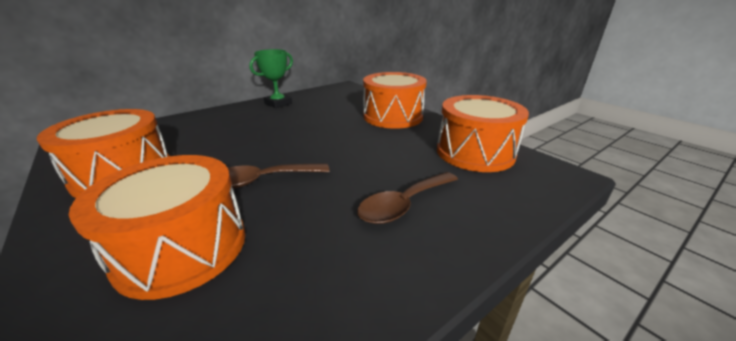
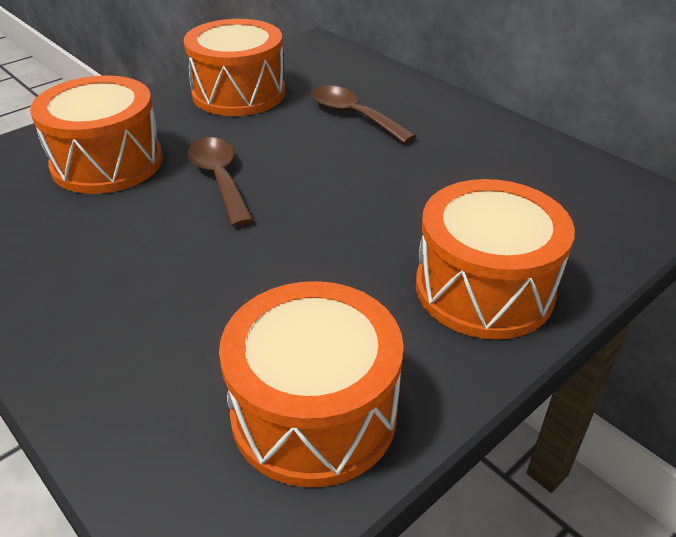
camera: 85 degrees right, 10 degrees up
(278, 103) = (496, 138): green trophy -> none
(404, 205) = (146, 303): brown spoon -> brown spoon (353, 115)

